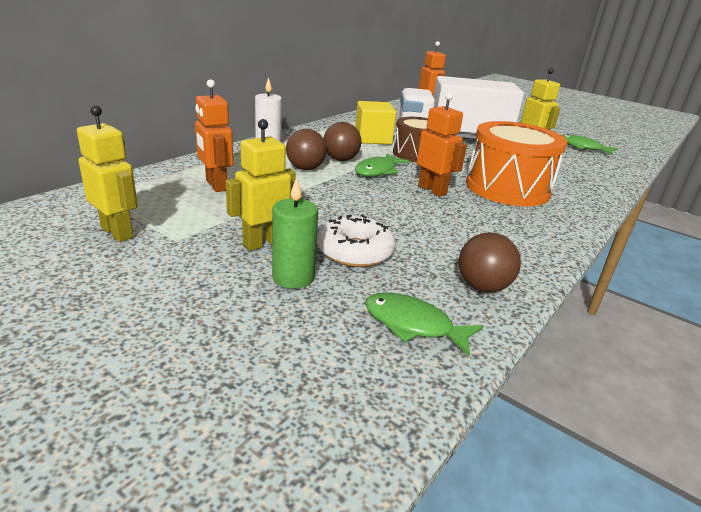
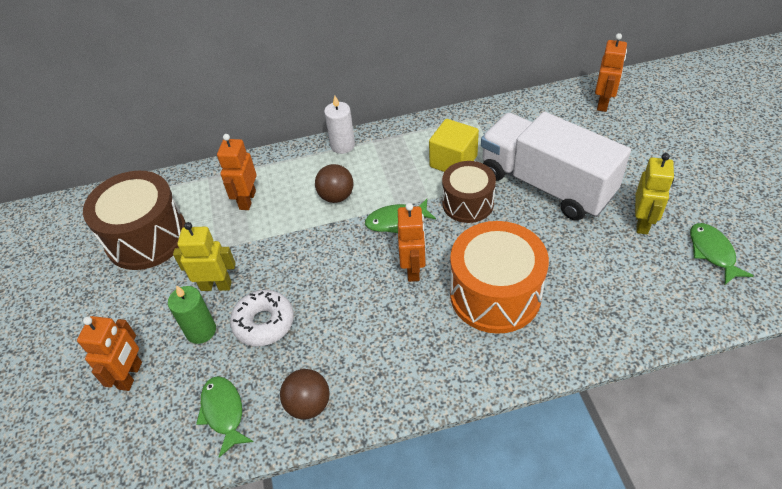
camera: 45 degrees right, 20 degrees up
(117, 232) = (146, 237): yellow robot -> brown drum
(251, 342) = (130, 375): none -> orange robot
(340, 159) = (381, 191): brown ball -> none

